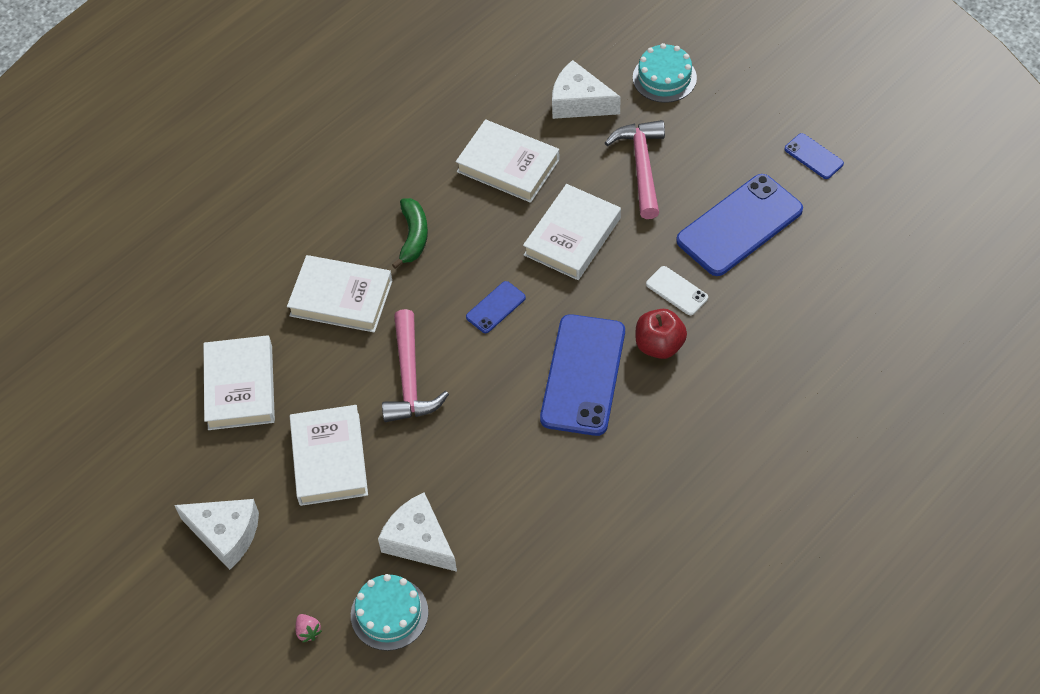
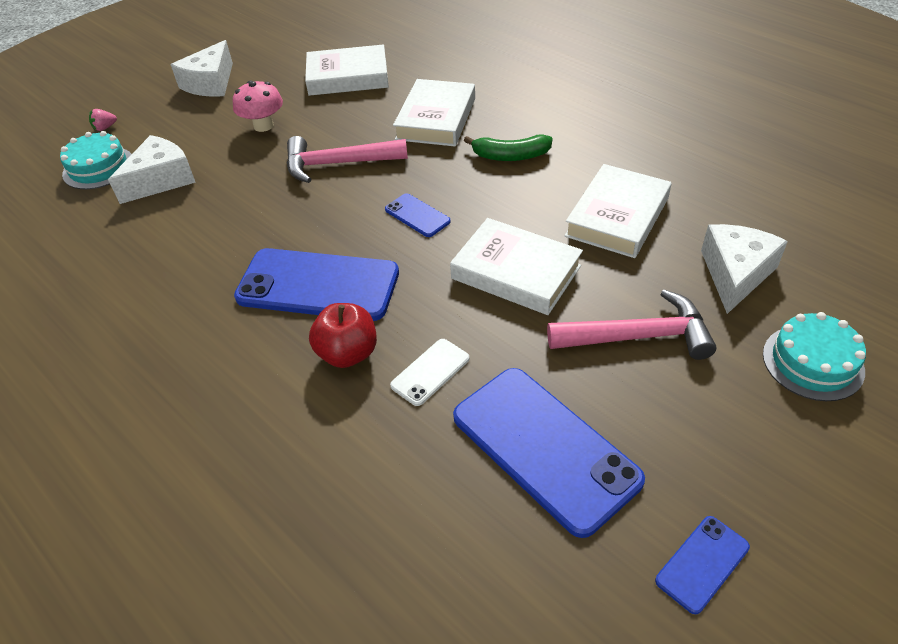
camera: 90 degrees right, 10 degrees down
(329, 459) = (263, 126): white book -> pink mushroom

